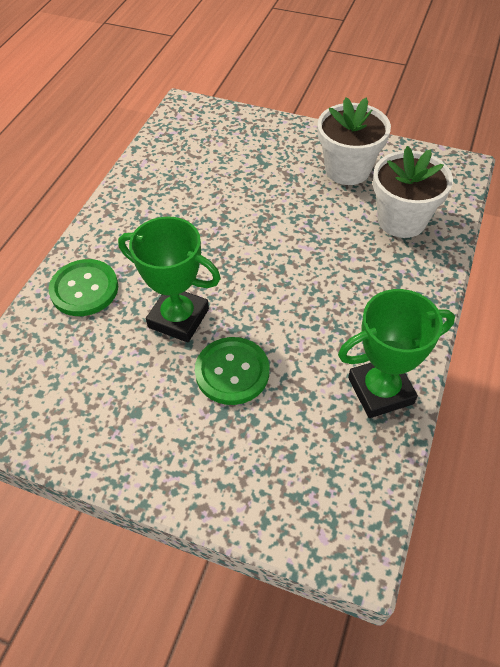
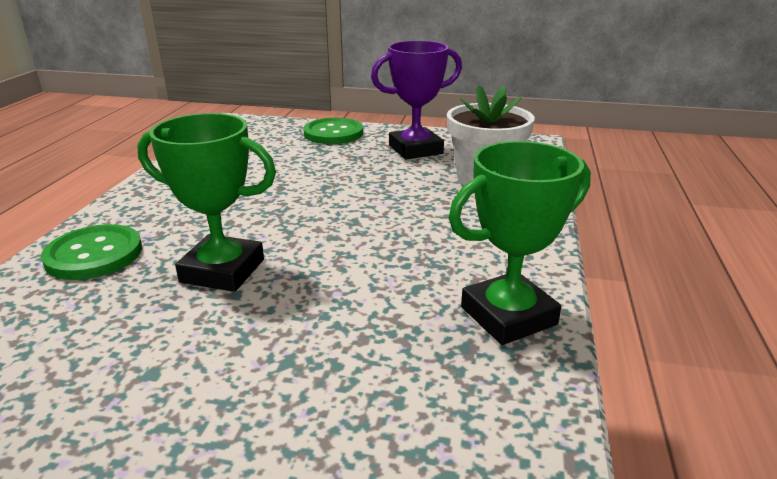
camera: 10 degrees left, 25 degrees down
(232, 372) = (299, 315): green button -> green button (333, 133)
(347, 169) = (415, 149): white flower pot -> purple trophy

